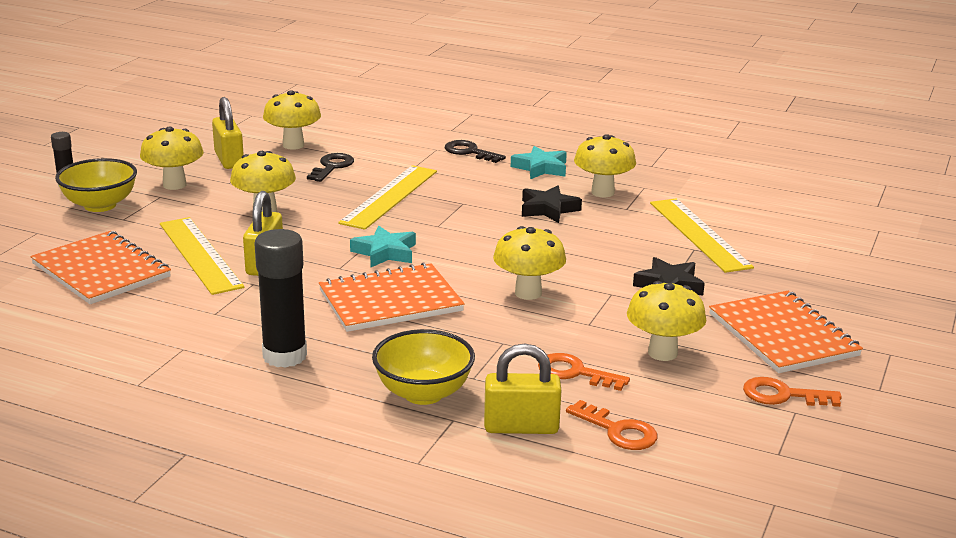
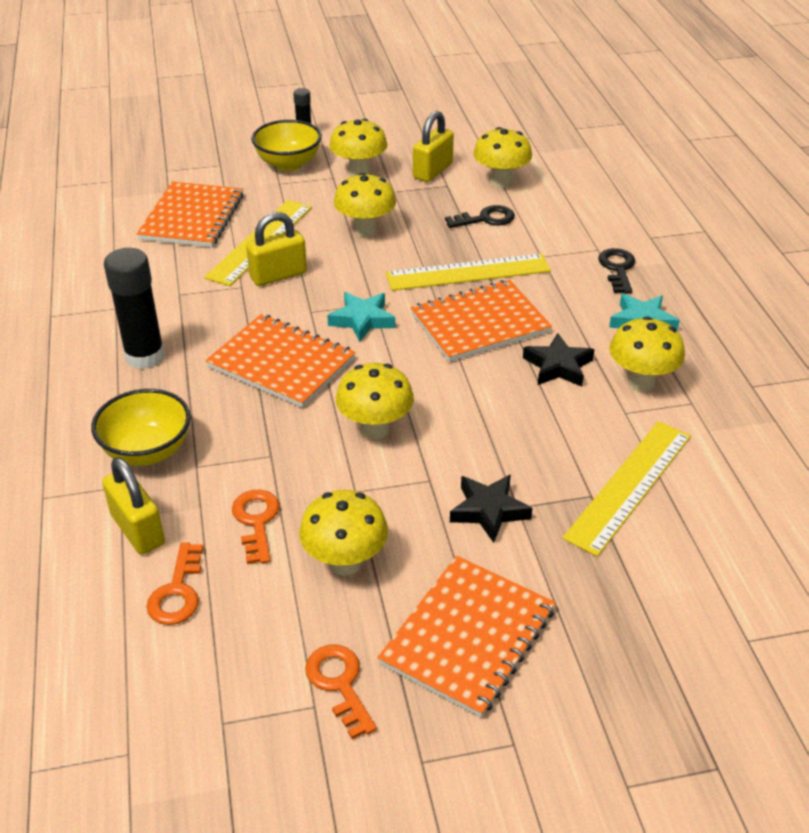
camera: 55 degrees right, 15 degrees up
(459, 215) = (480, 323): none -> orange notebook

